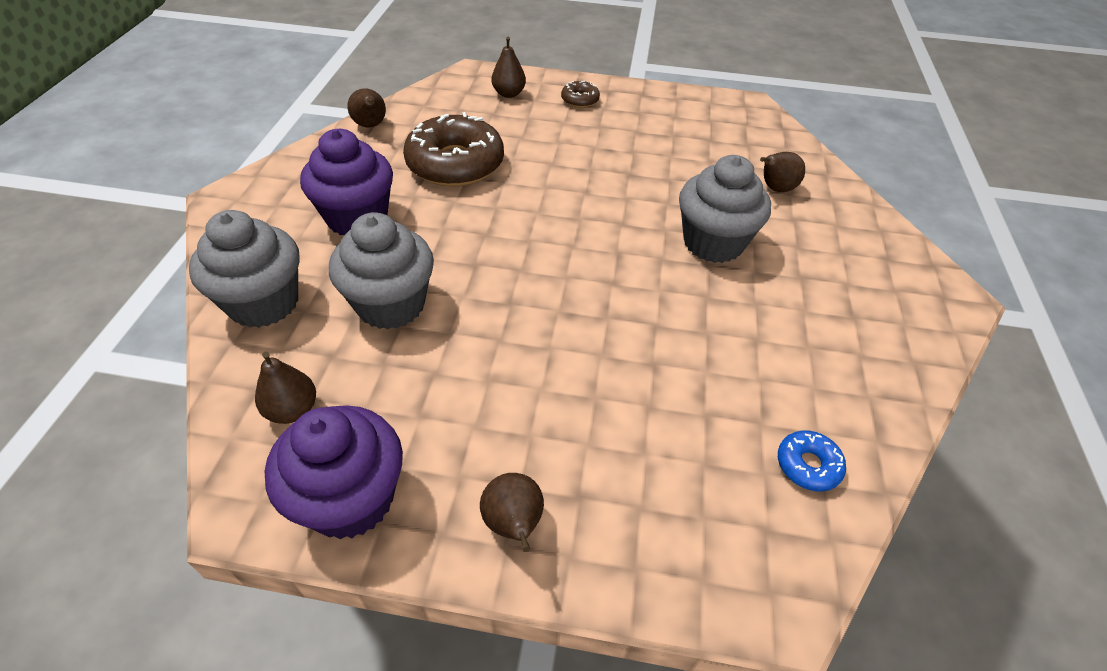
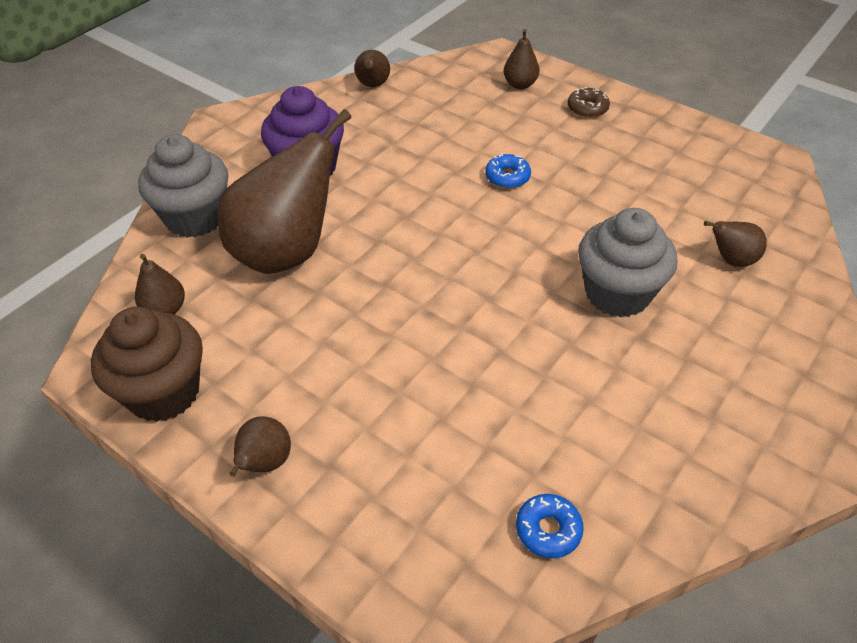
camera: 30 degrees right, 0 degrees up
(350, 499) = (163, 392): purple cupcake -> brown cupcake
(391, 304) = (287, 252): grey cupcake -> brown pear
(455, 164) = (422, 142): brown donut -> none
(554, 174) = (507, 177): none -> blue donut

